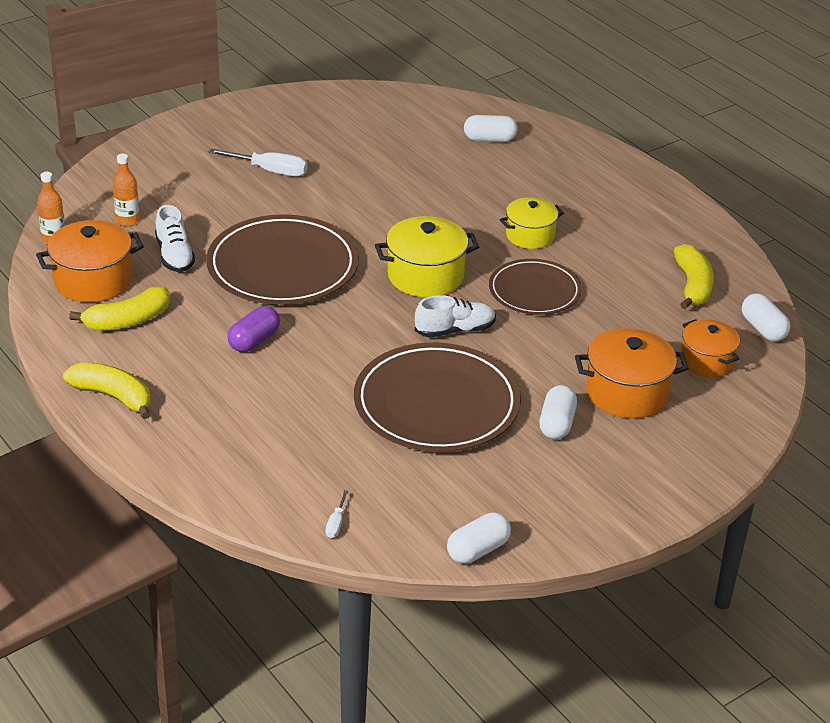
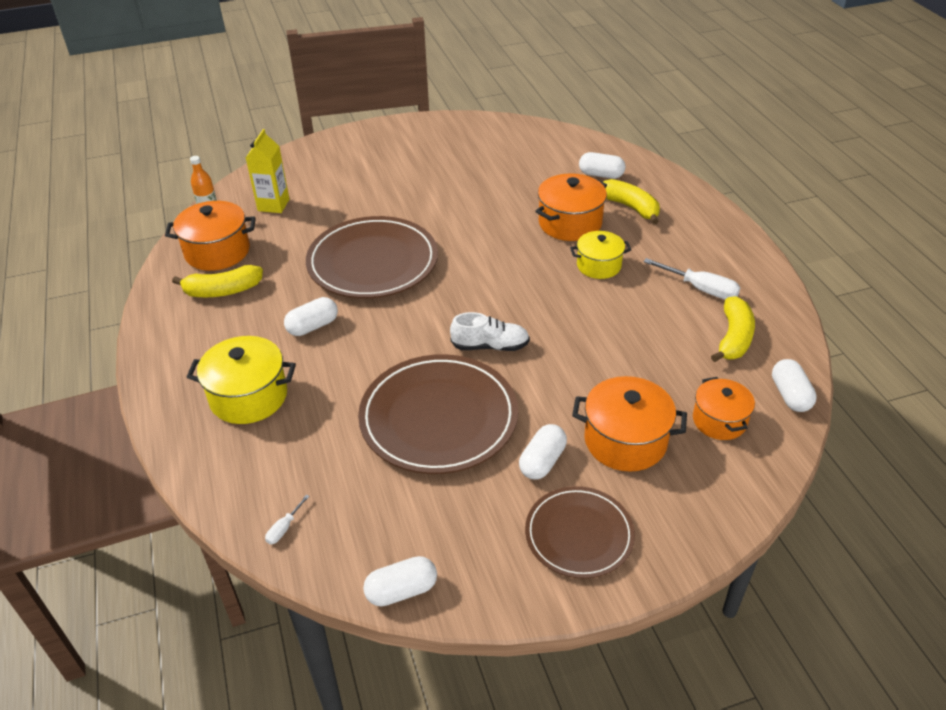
camera: 20 degrees right, 5 degrees up
(113, 396) = (170, 358): yellow banana -> yellow banana (630, 207)
(128, 220) = (273, 205): orange bottle -> yellow carton
(174, 255) = (292, 240): white shoe -> none
(254, 341) = (313, 326): purple capsule -> white capsule
(270, 171) = (406, 179): white screwdriver -> white screwdriver (700, 289)
(425, 276) = (489, 289): yellow pot -> yellow pot (248, 396)
(479, 196) = (570, 223): none -> orange pot
(534, 291) = (580, 319): brown plate -> brown plate (579, 535)

